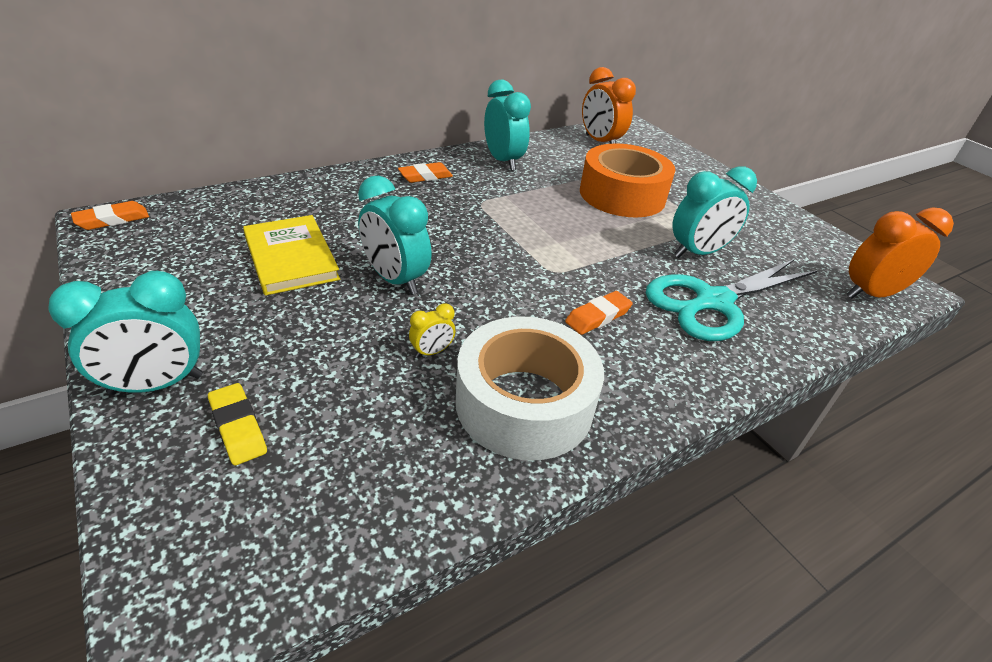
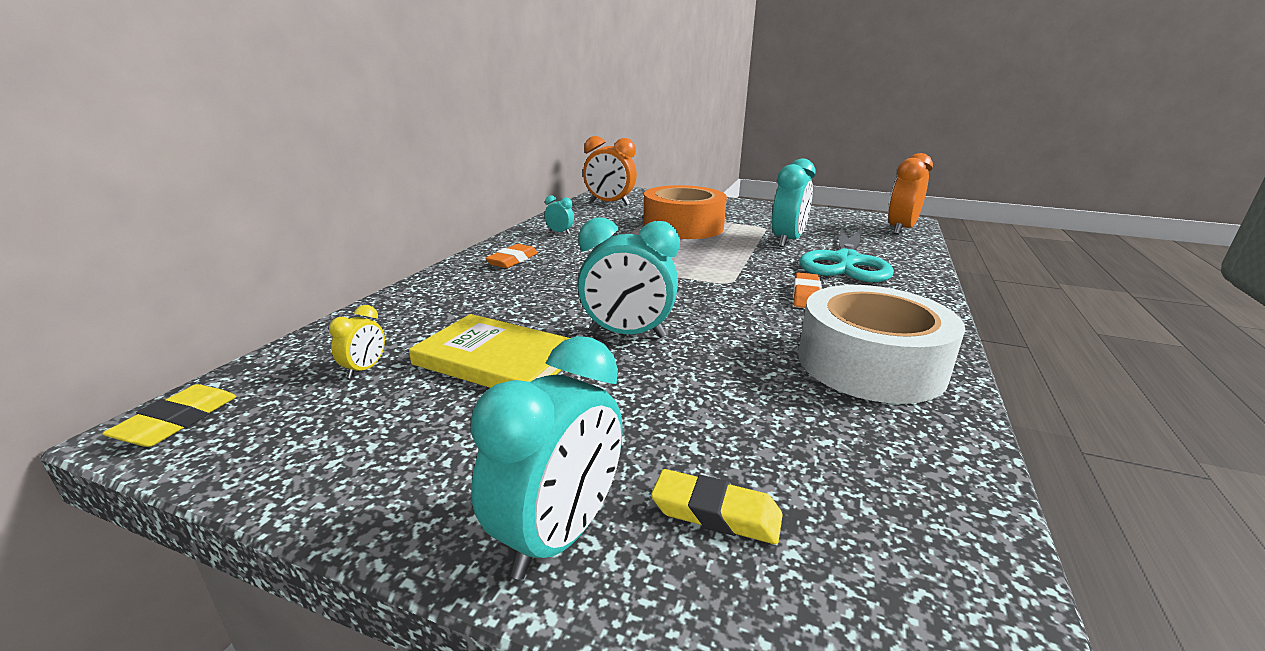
camera: 35 degrees left, 15 degrees down
(112, 220) = (177, 421): orange eraser -> yellow eraser
(432, 352) = (752, 366): yellow clock -> yellow clock (364, 369)
(503, 161) = (559, 232): turquoise clock -> turquoise clock, size x0.48

